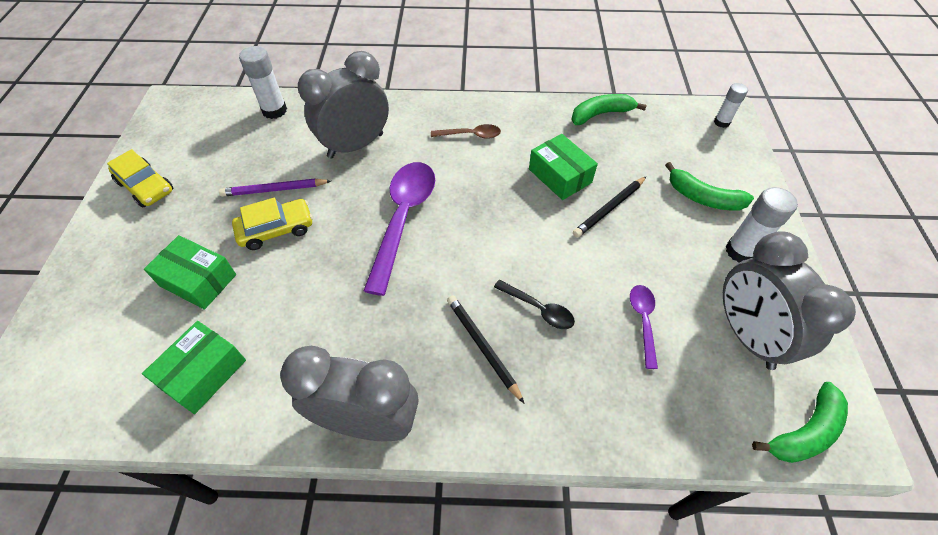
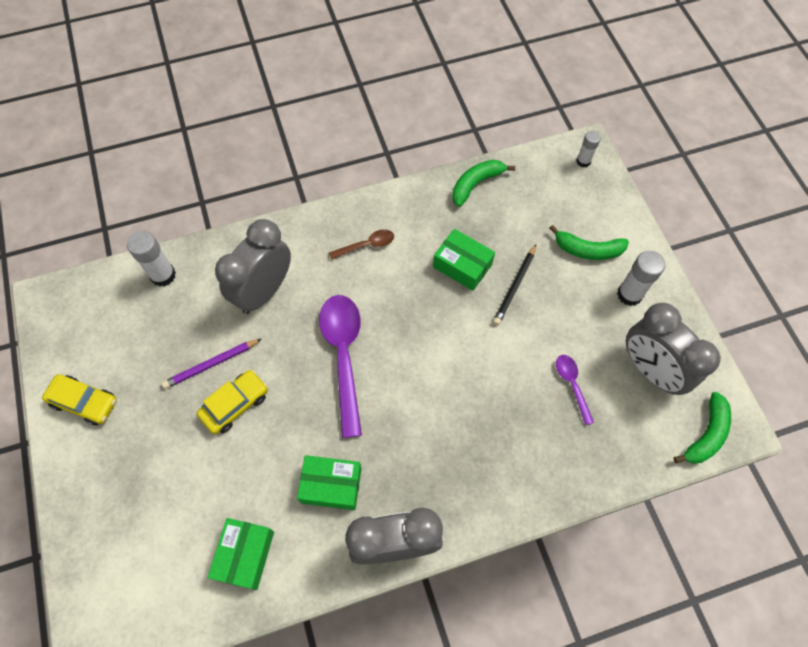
camera: 20 degrees left, 10 degrees up
(198, 280) = (192, 477): green box -> green box (331, 485)
(482, 347) = (457, 451): black pencil -> none
(538, 309) = (489, 402): black spoon -> none

